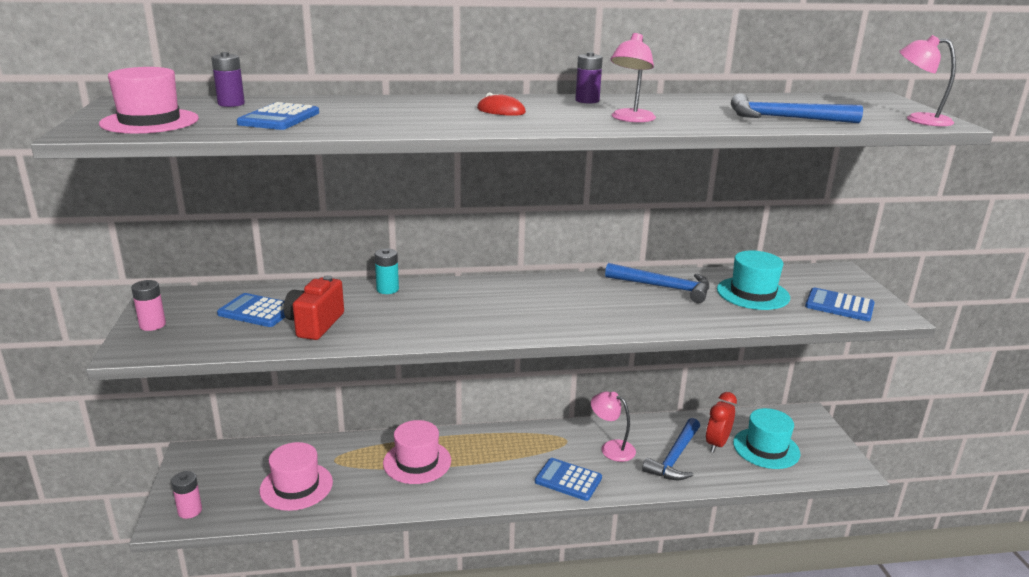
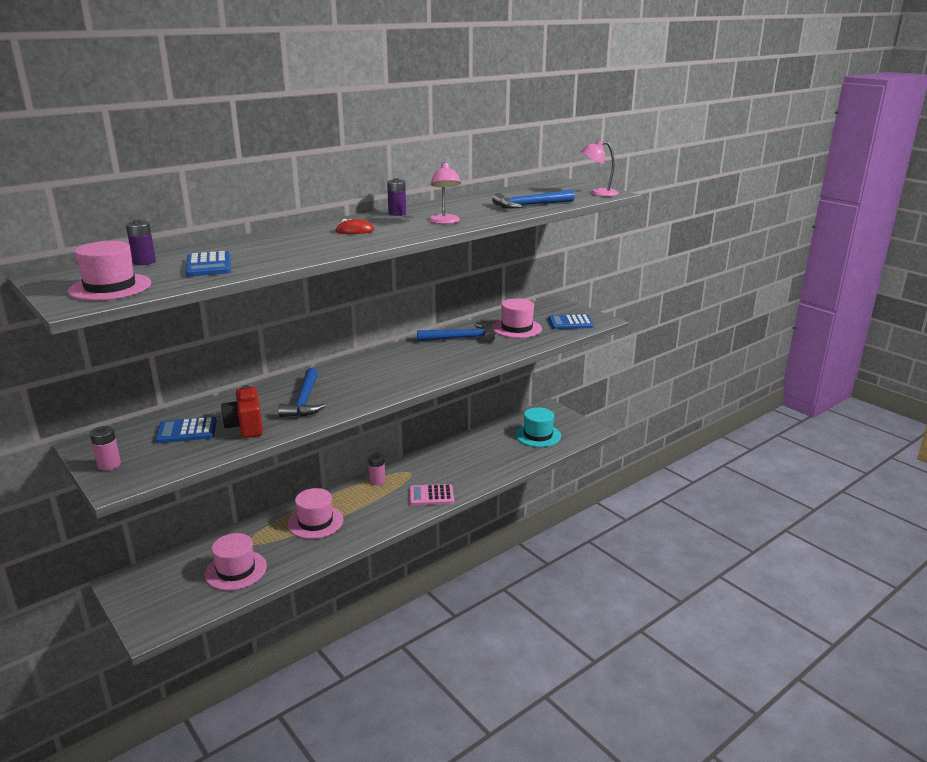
camera: 30 degrees left, 0 degrees up
(190, 511) = (162, 618): pink battery -> pink battery (377, 481)
(387, 289) = (272, 389): turquoise battery -> none
(568, 480) = (431, 495): blue calculator -> pink calculator
(611, 448) = (444, 467): pink lamp -> none
(674, 457) = (488, 459): blue hammer -> blue hammer (304, 401)
(717, 444) = (507, 442): red clock -> none
(753, 293) = (517, 328): turquoise hat -> pink hat

